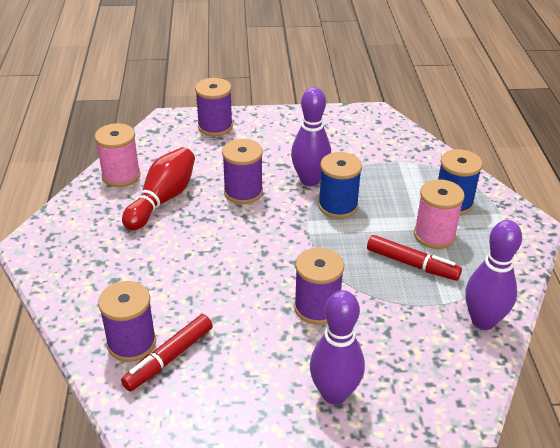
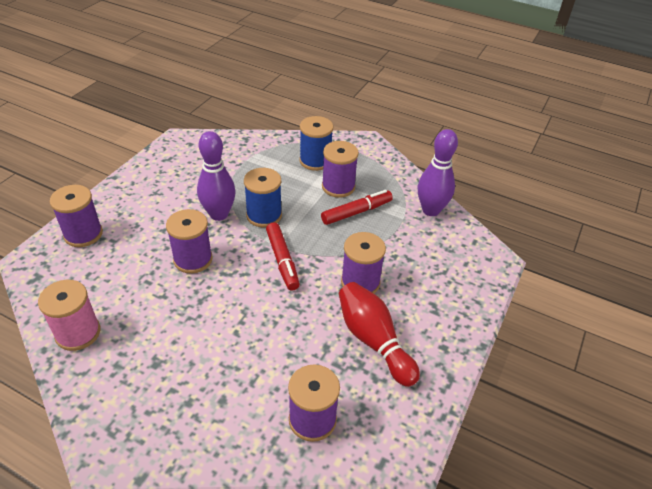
camera: 60 degrees left, 5 degrees up
(162, 199) = (147, 317): red bowling pin -> red bowling pin (374, 341)
(169, 358) = (348, 399): red marker -> red marker (282, 260)
(334, 394) = (446, 315): purple bowling pin -> none
(434, 235) = (338, 187): pink spool -> purple spool

